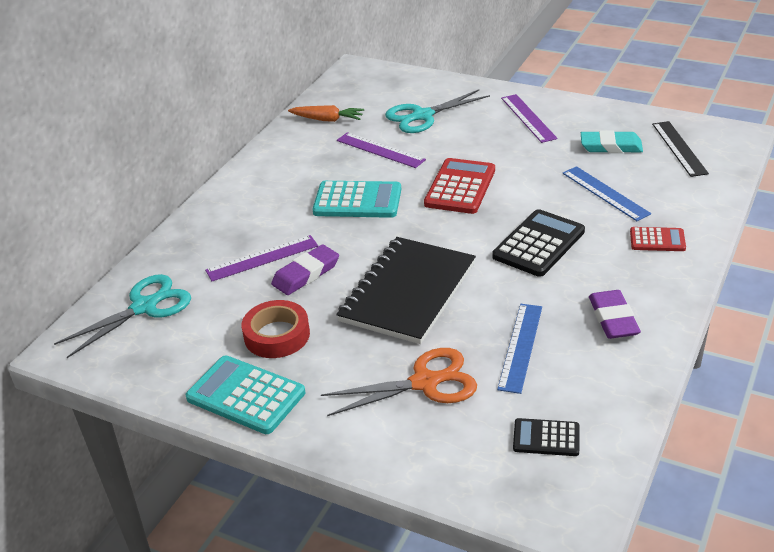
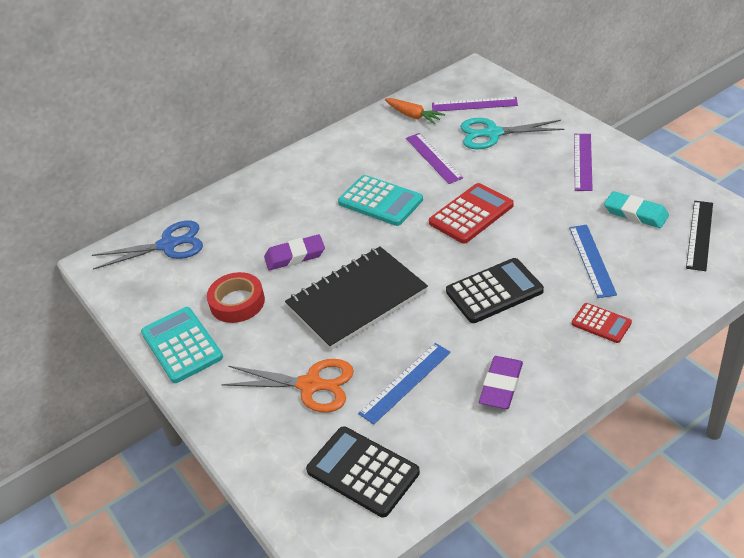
camera: 30 degrees right, 5 degrees up
(144, 307) = (168, 245): turquoise scissors -> blue scissors
(262, 258) = (274, 231): purple ruler -> purple ruler (474, 104)
(546, 438) = (362, 472): black calculator -> black calculator, size x1.73

